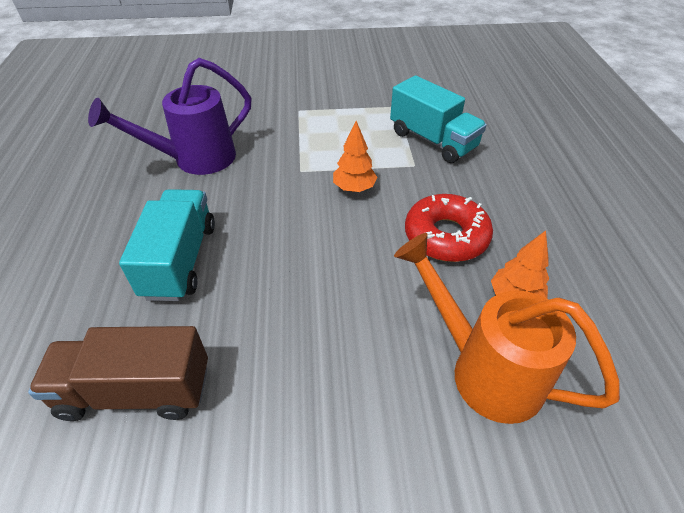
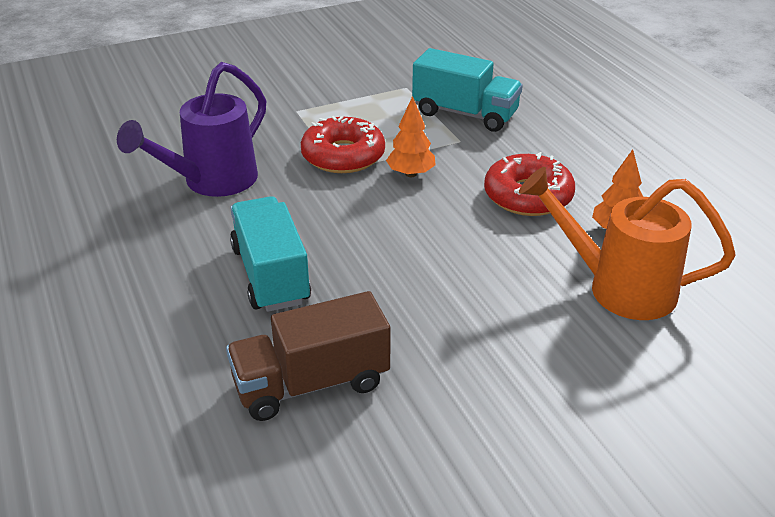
camera: 20 degrees left, 10 degrees down
(309, 158) = (343, 156): none -> red donut

